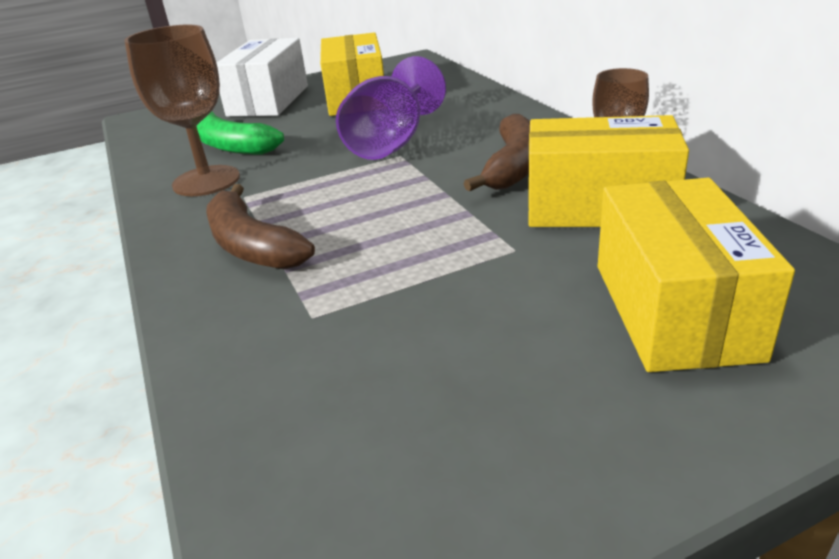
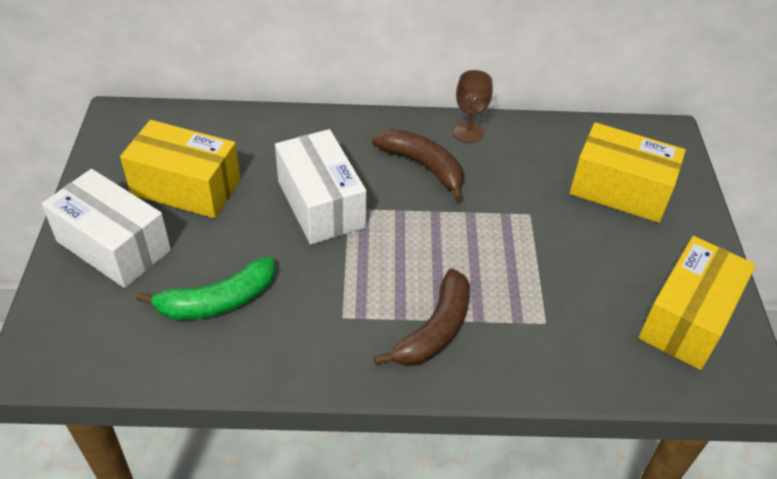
camera: 70 degrees left, 15 degrees up
(206, 181) = (288, 334): brown goblet -> none
(252, 246) = (434, 330): brown banana -> brown banana turned 45 degrees counterclockwise
(392, 143) = (321, 204): purple goblet -> white box
(598, 206) = (506, 160): yellow box -> yellow box (687, 319)

